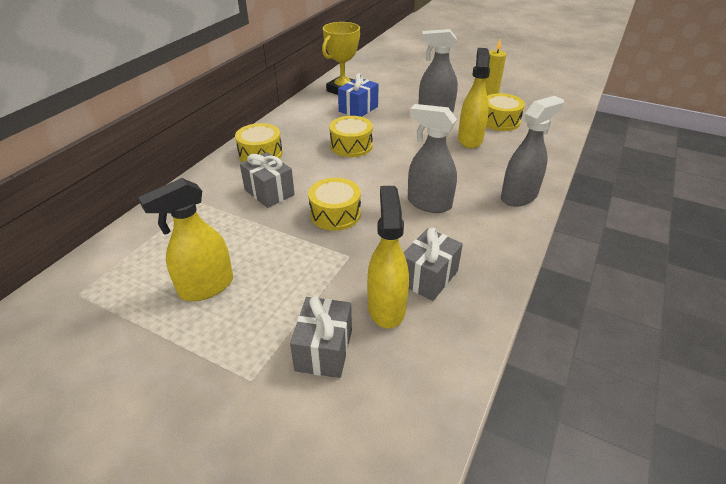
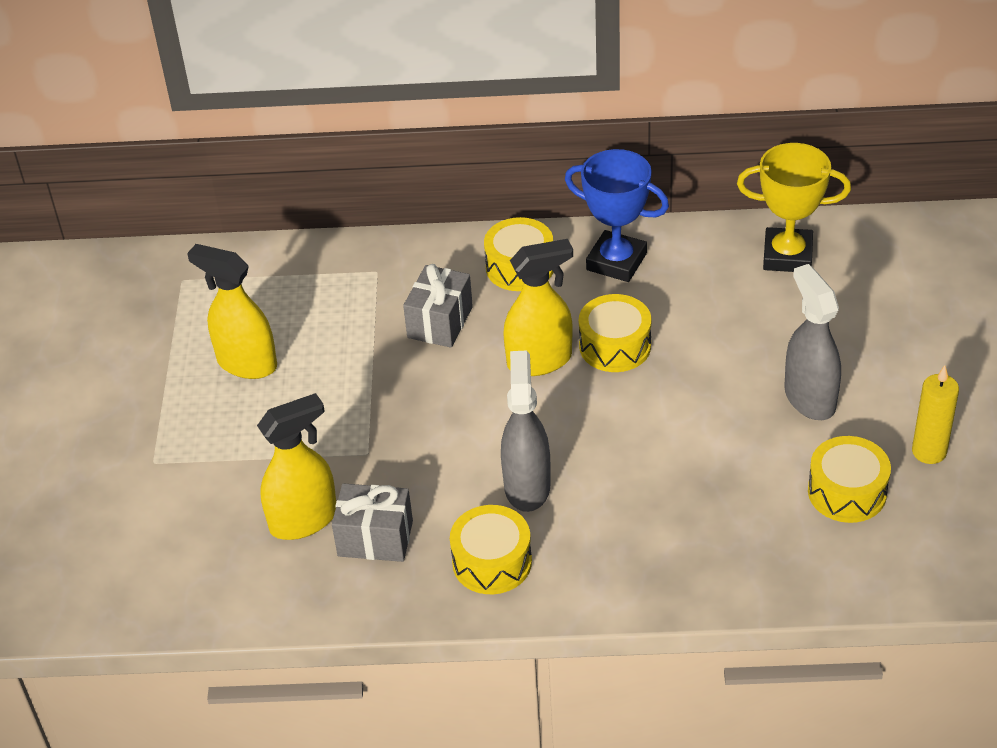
camera: 65 degrees right, 5 degrees up
(293, 127) = (616, 262): none -> blue trophy
(324, 350) = (216, 496): grey gift -> none
(335, 214) = (438, 404): yellow drum -> yellow drum (492, 562)
(358, 109) = (736, 303): blue gift -> none
(470, 139) = (746, 473): yellow spray bottle -> yellow spray bottle (540, 361)
(519, 196) = (617, 579): grey spray bottle -> none

